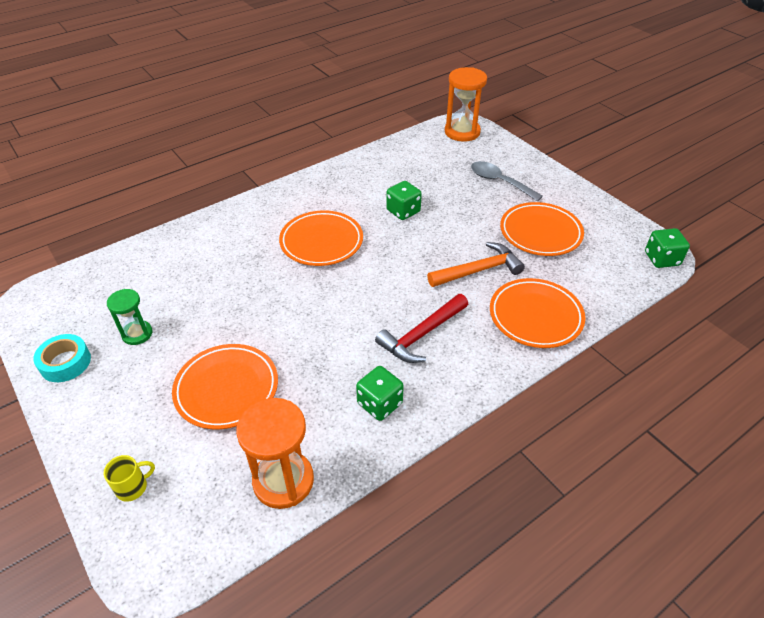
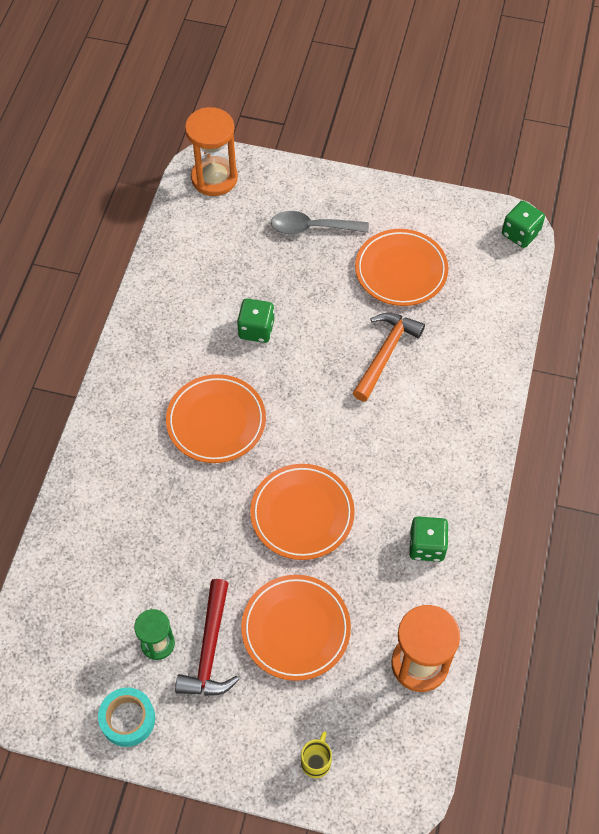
camera: 40 degrees left, 15 degrees up
(422, 335) = (399, 457): red hammer -> red hammer (210, 649)
(535, 316) = (471, 370): orange plate -> orange plate (302, 514)

